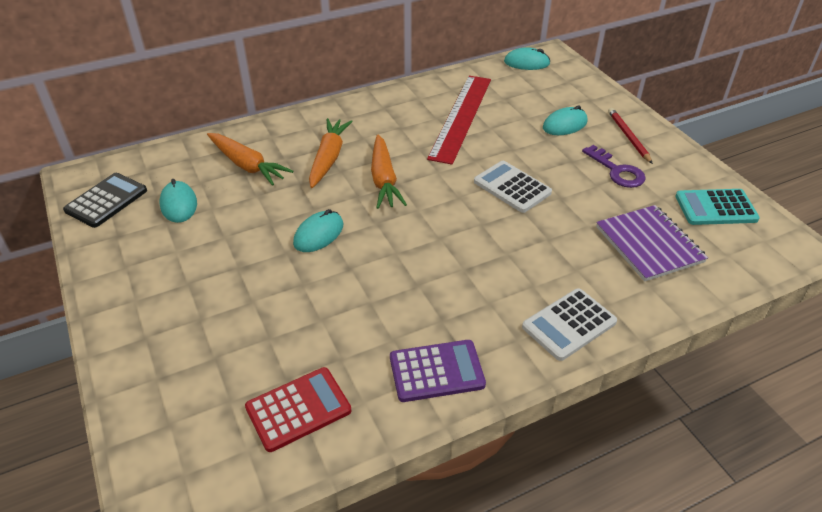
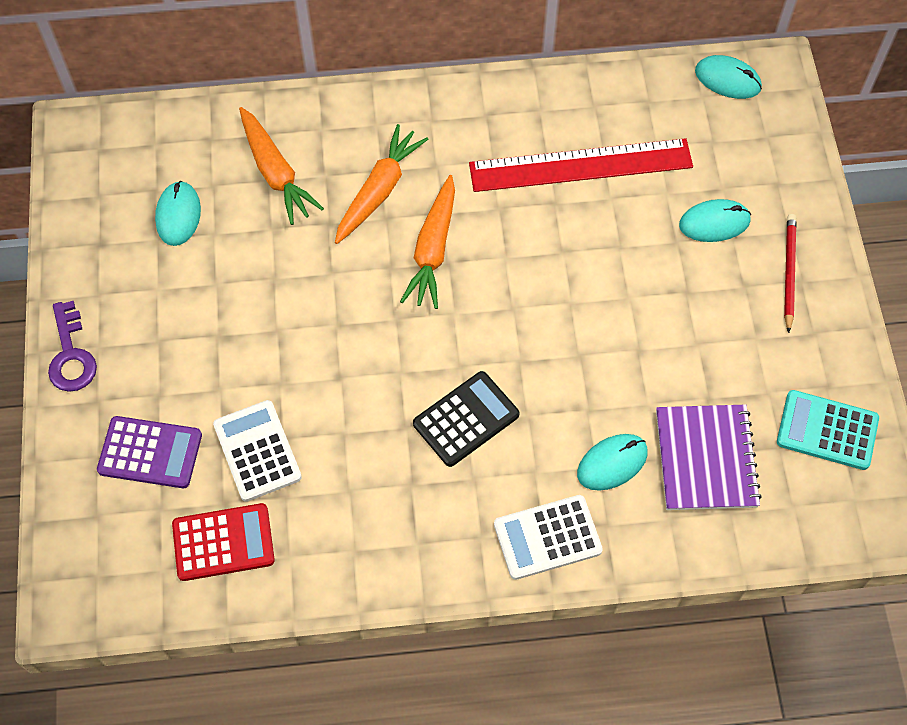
camera: 20 degrees right, 20 degrees up
(106, 200) = (98, 183): black calculator -> black calculator (466, 419)
(318, 234) = (323, 315): turquoise mouse -> turquoise mouse (612, 463)
(436, 371) = (377, 546): purple calculator -> purple calculator (150, 452)
(461, 117) = (580, 165): red ruler -> red ruler turned 45 degrees clockwise
(512, 187) = (586, 313): white calculator -> white calculator (257, 451)
(617, 171) = (736, 328): purple key -> purple key (71, 354)

